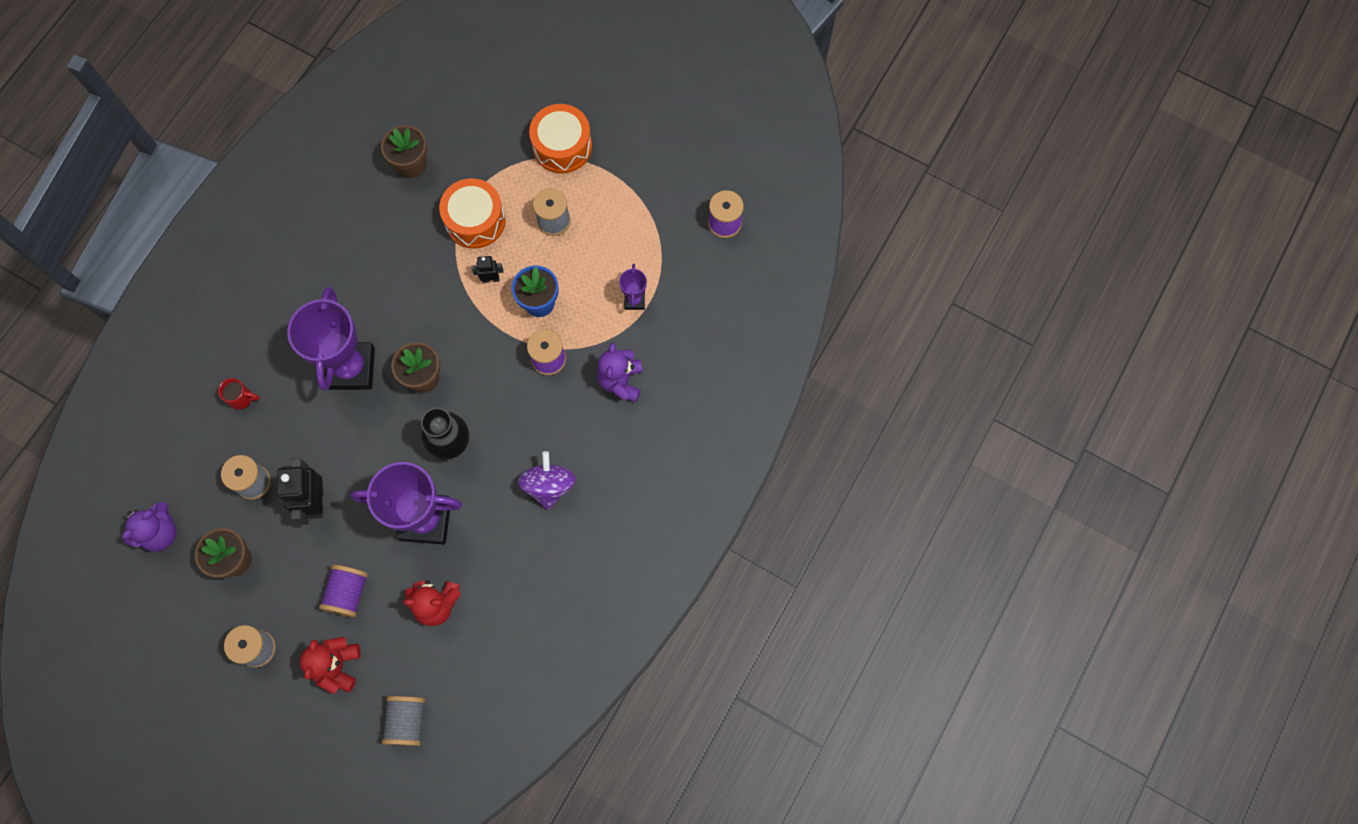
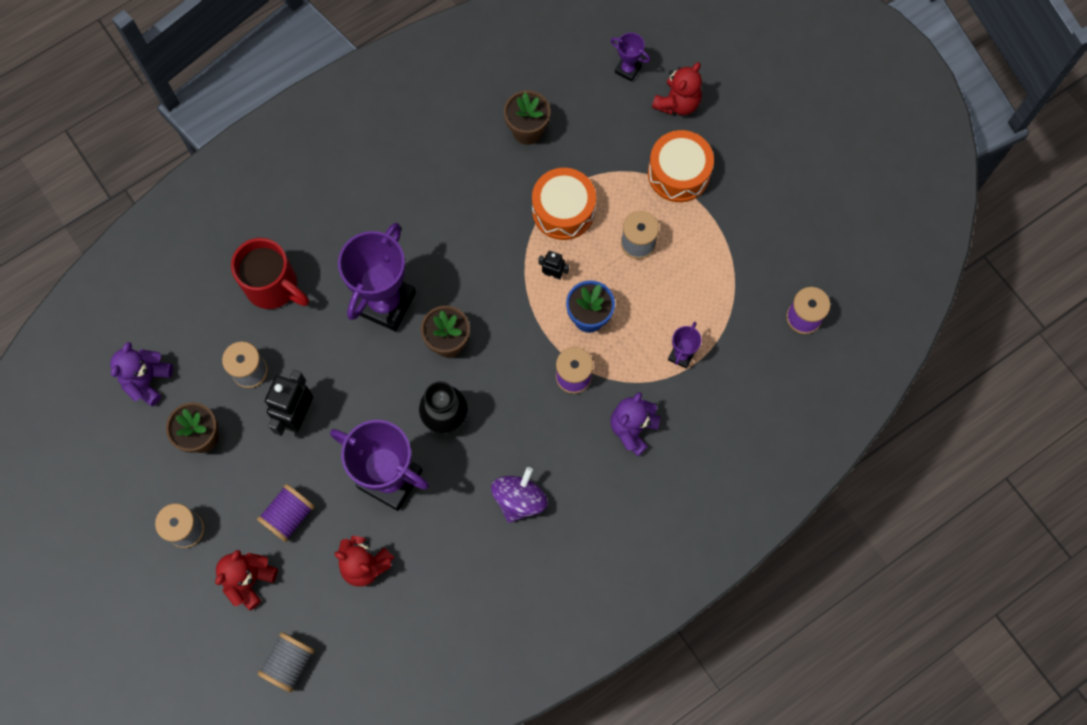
camera: 25 degrees right, 0 degrees up
(160, 532) = (147, 380): purple teddy bear -> purple teddy bear turned 135 degrees clockwise
(242, 398) = (274, 287): red mug -> red mug, size x2.14
(477, 76) = (628, 69): none -> purple trophy
(534, 87) = (677, 103): none -> red teddy bear

